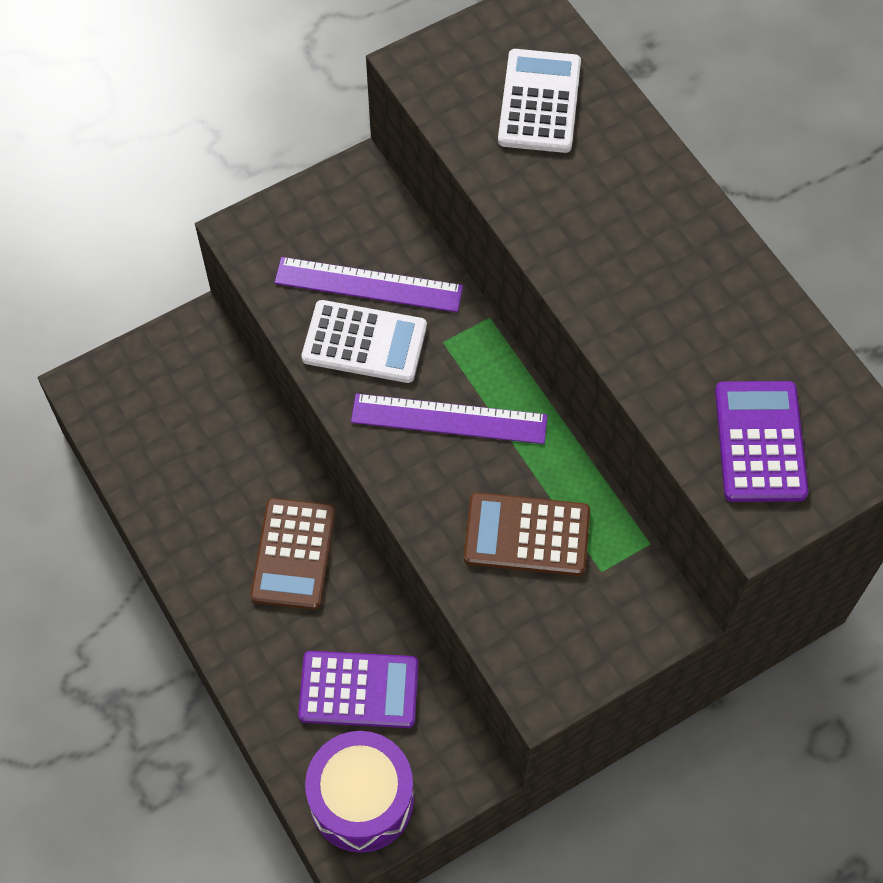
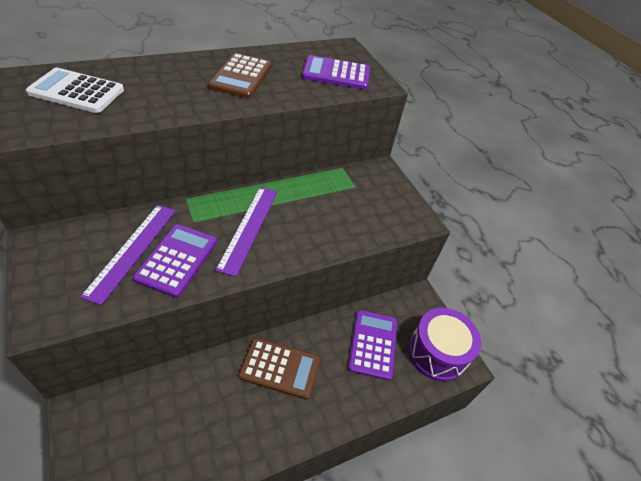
camera: 90 degrees left, 15 degrees down
(364, 342) = (177, 260): white calculator -> purple calculator
(527, 535) = (330, 209): brown calculator -> brown calculator (241, 76)

